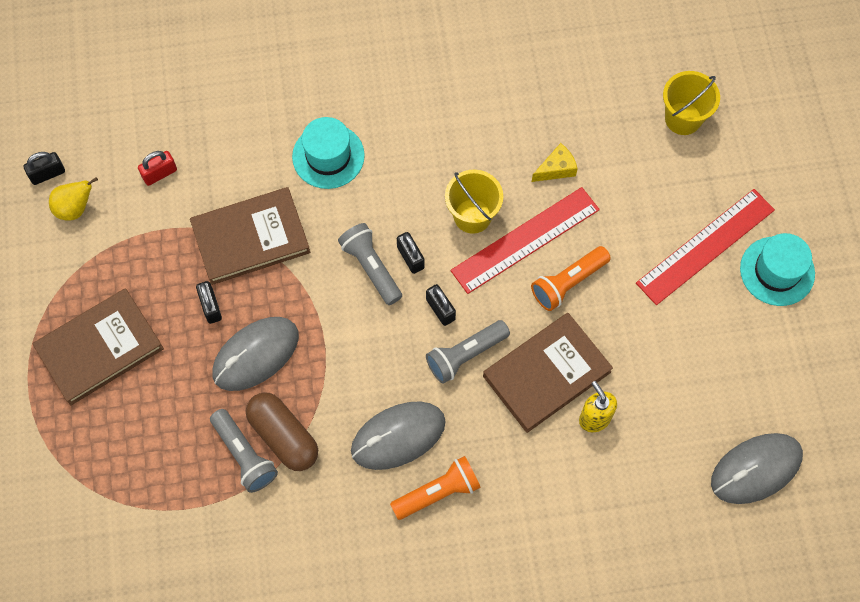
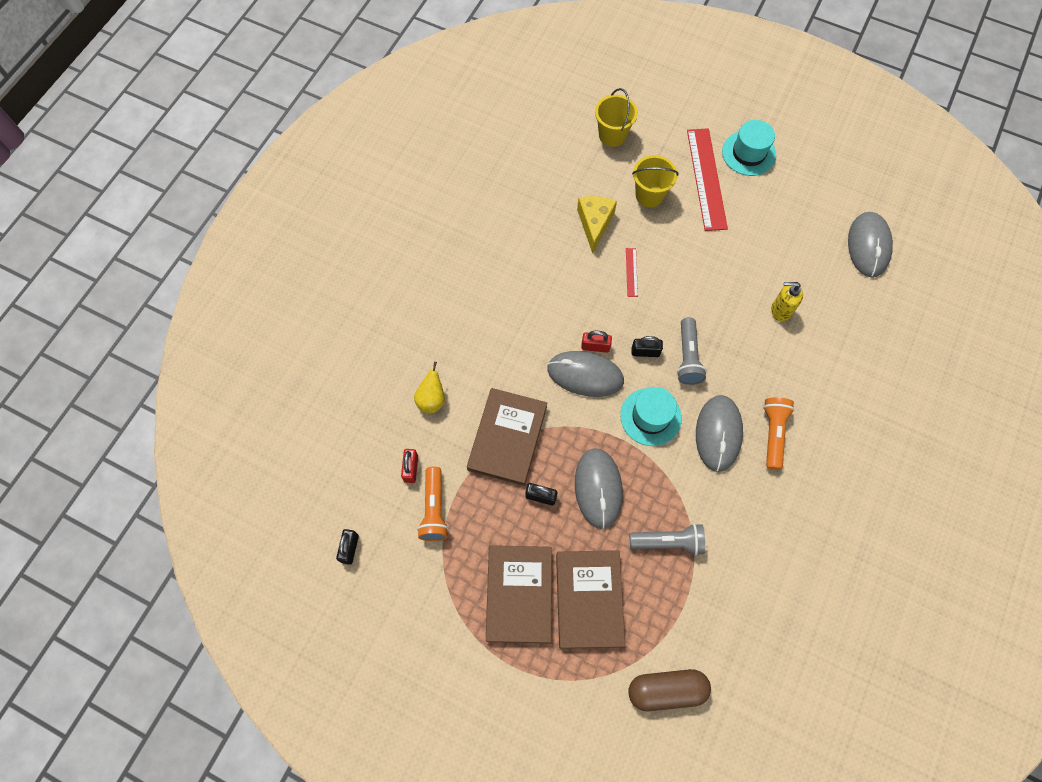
camera: 55 degrees left, 0 degrees up
(75, 208) = (393, 545): yellow pear -> yellow pear (432, 400)
(283, 436) = (671, 507): brown capsule -> brown capsule (666, 690)
(328, 156) = (482, 350): turquoise hat -> turquoise hat (650, 417)
(371, 267) = (585, 375): grey flashlight -> grey mouse
(410, 257) = (595, 346): black padlock -> red padlock
(472, 216) = (592, 291): yellow bucket -> yellow bucket (649, 195)
(525, 240) = (631, 272): red ruler -> red ruler, size x0.44
(546, 374) = (732, 318): brown book -> brown book (589, 599)
(556, 169) = (594, 223): yellow cheese -> yellow cheese, size x1.52
(568, 283) = (678, 267): orange flashlight -> orange flashlight (434, 509)

